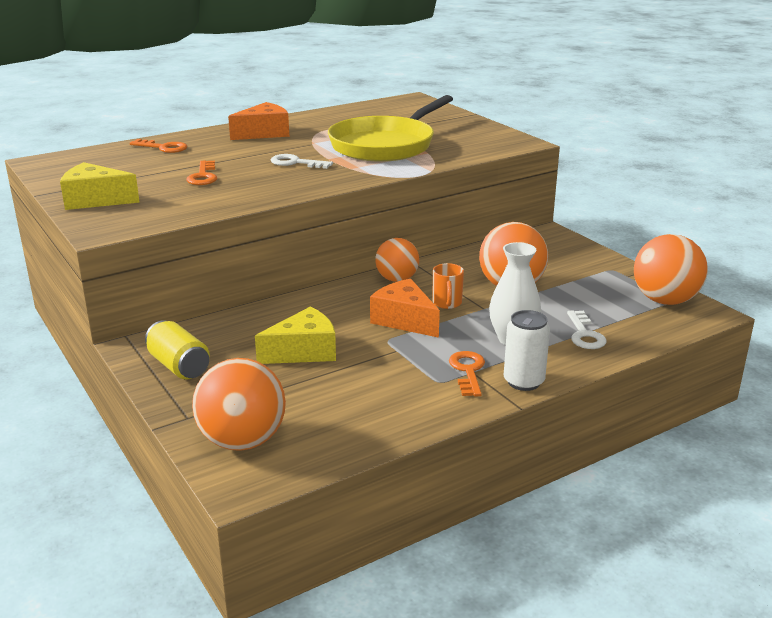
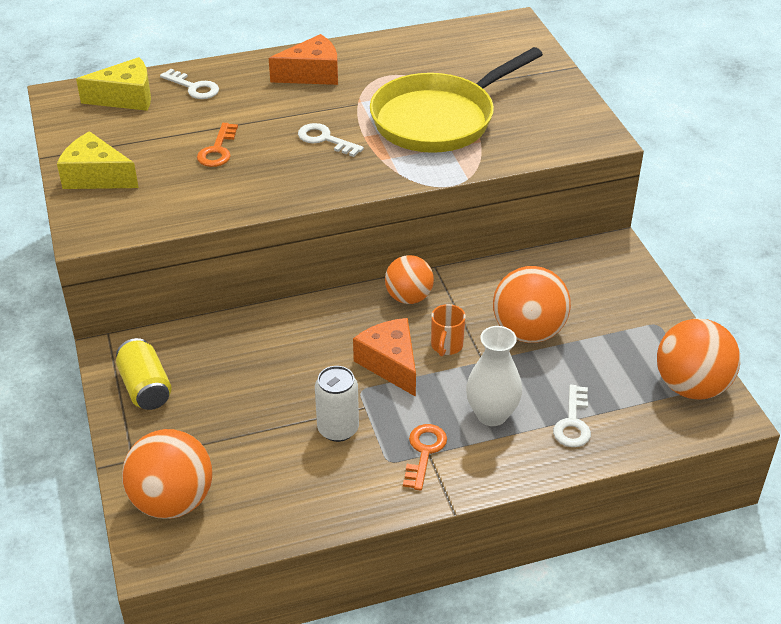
camera: 15 degrees right, 15 degrees up
(163, 148) = (194, 87): orange key -> white key
(304, 351) = (271, 391): yellow cheese -> yellow cheese (126, 98)
(523, 382) = (474, 479): white can -> white can (338, 429)

